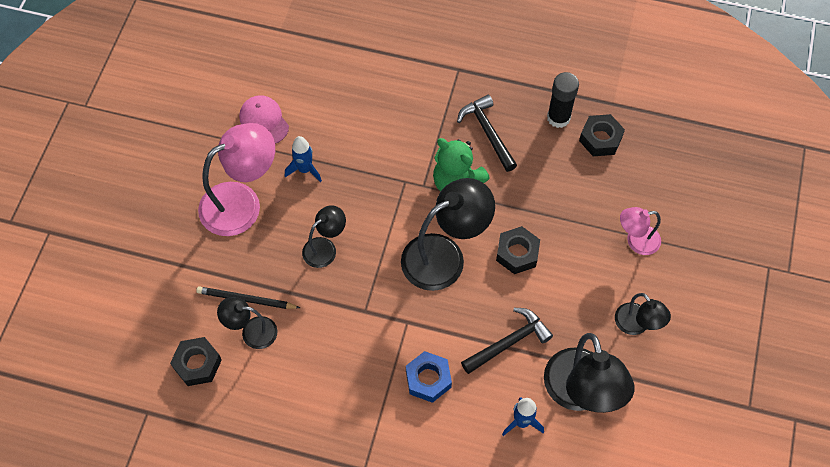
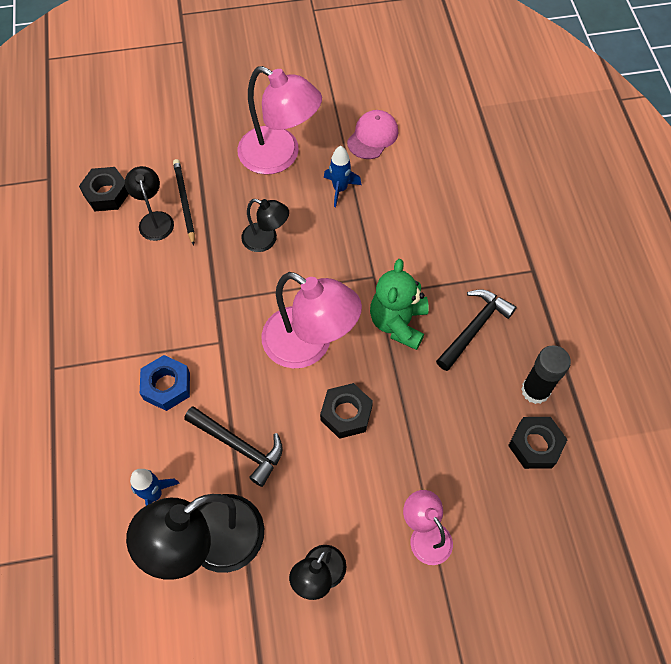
camera: 65 degrees right, 0 degrees up
(444, 255) = (309, 345): black lamp -> pink lamp

